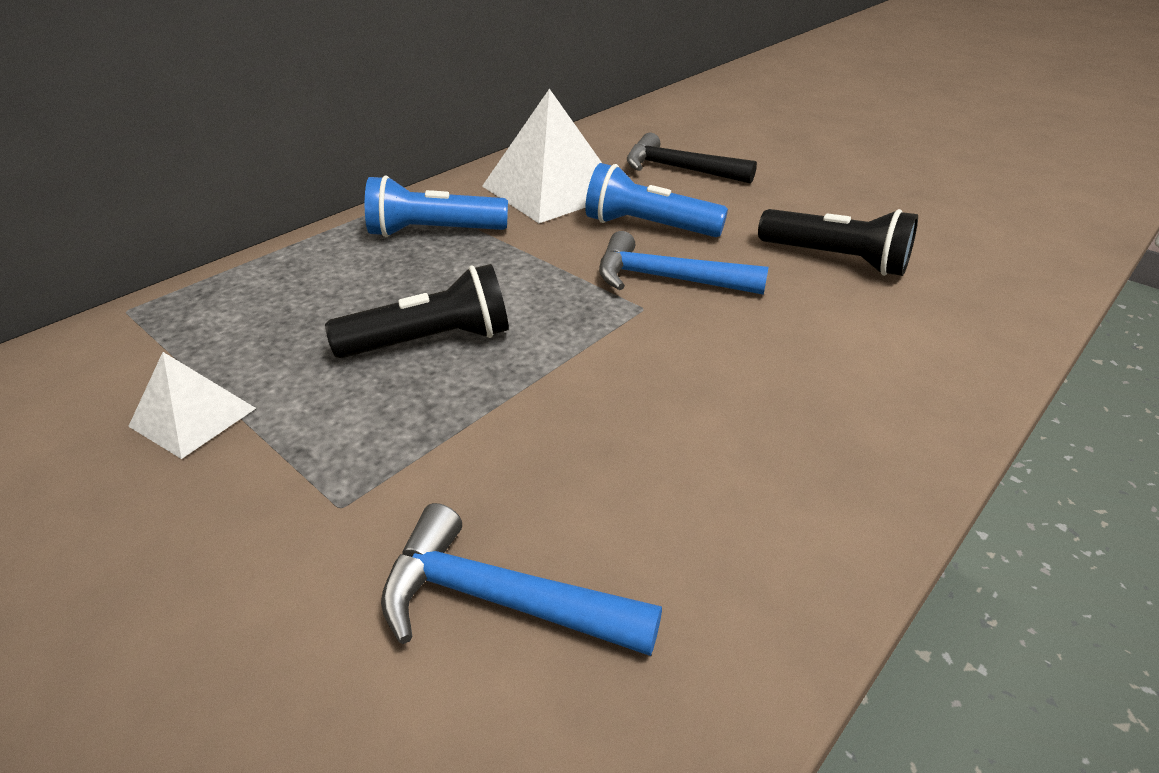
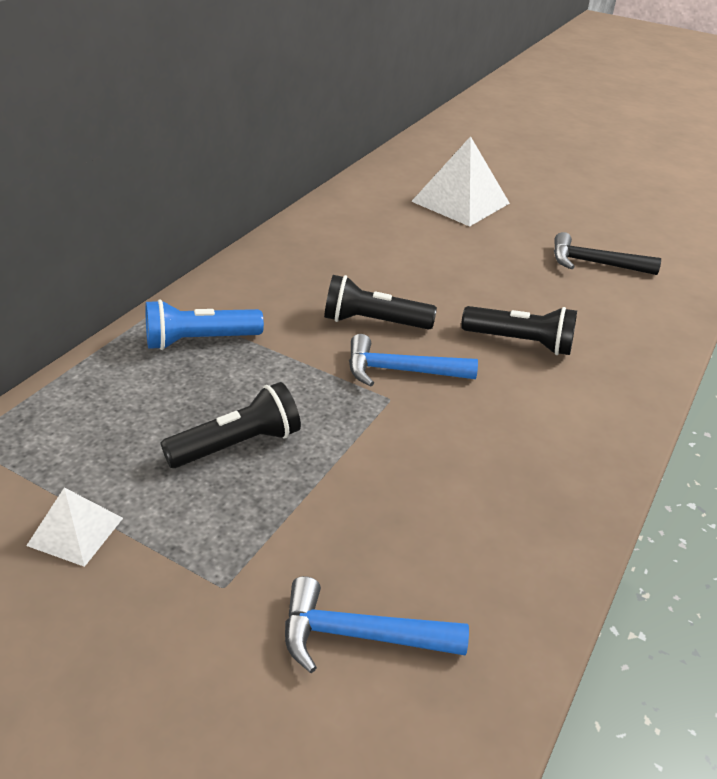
camera: 15 degrees left, 0 degrees up
(552, 190) = (284, 289): white pyramid -> white pyramid (460, 202)
(648, 227) = (373, 322): blue flashlight -> black flashlight
(678, 169) = (382, 261): black hammer -> black hammer (594, 263)

